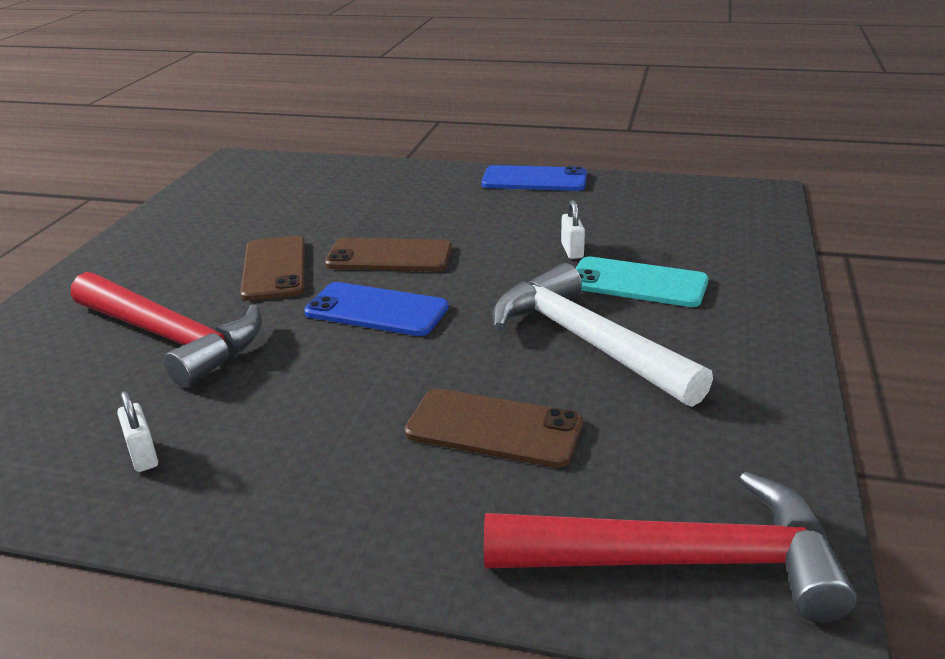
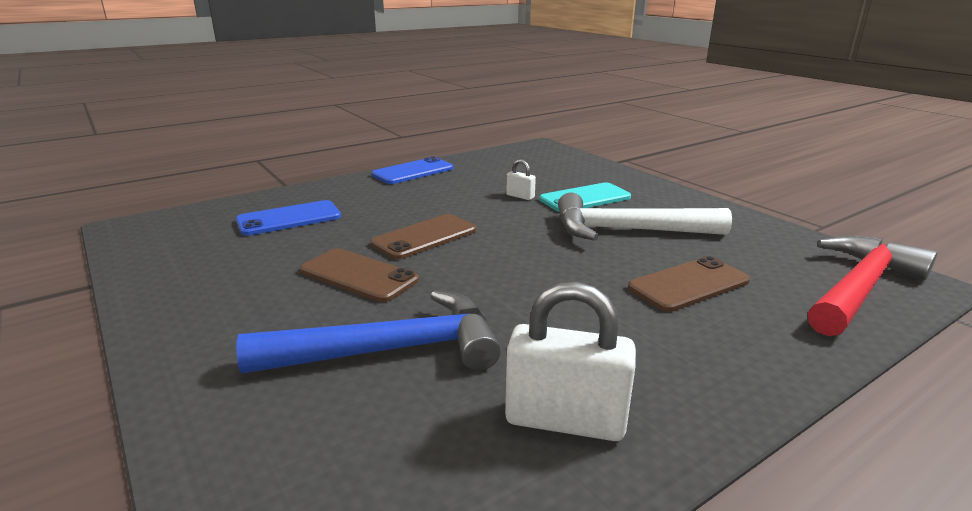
camera: 50 degrees left, 5 degrees down
(143, 455) = (565, 420): white padlock -> white padlock, size x2.09
(171, 338) = (391, 350): red hammer -> blue hammer
(376, 310) = (491, 265): blue phone -> blue phone (289, 218)

